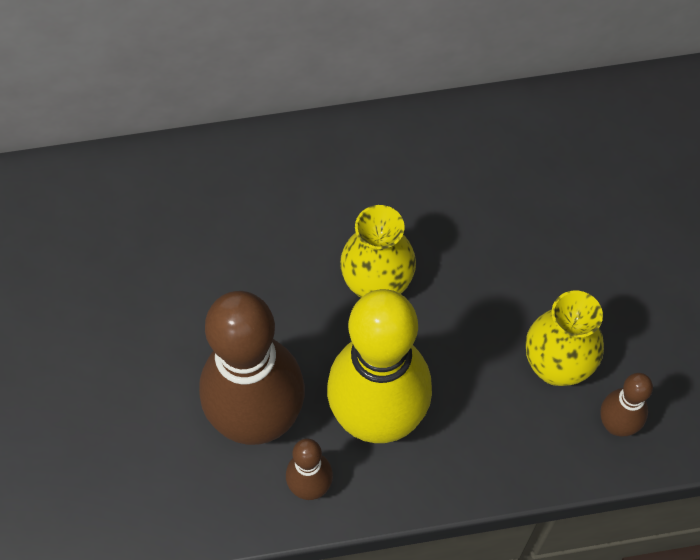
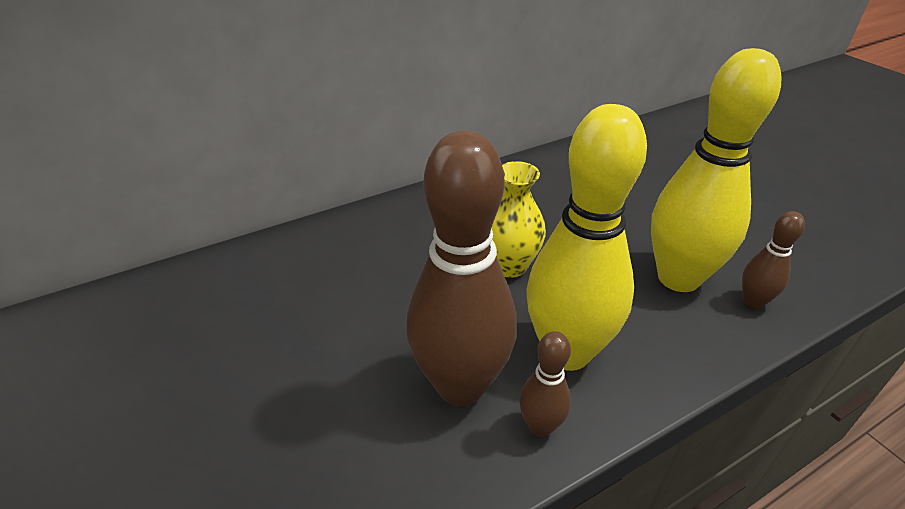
camera: 20 degrees left, 25 degrees down
(556, 366) = (678, 278): yellow vase -> yellow bowling pin

